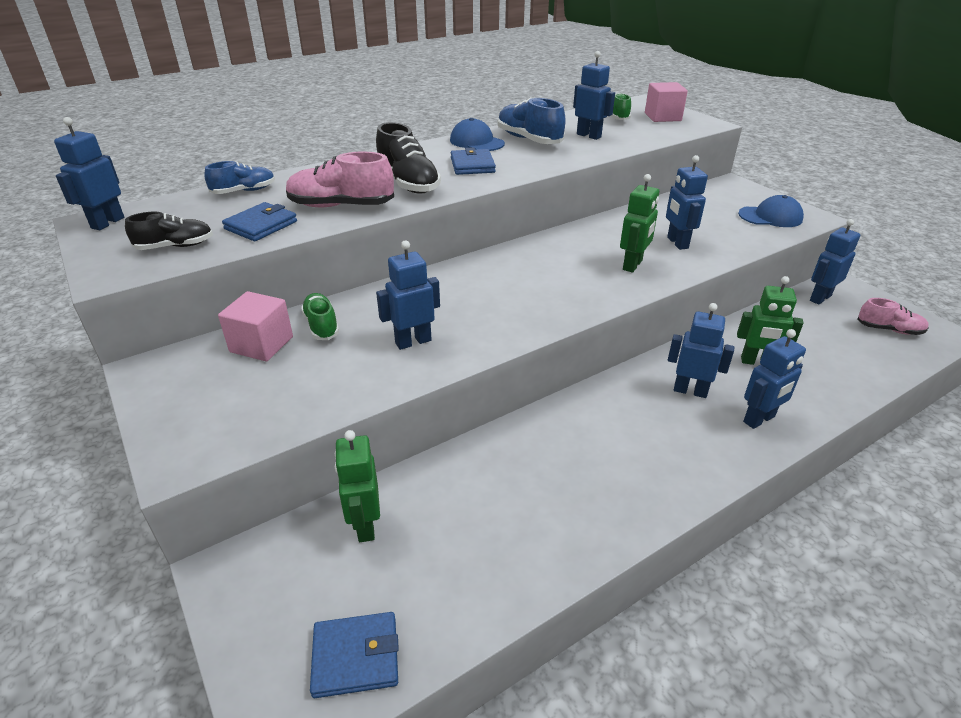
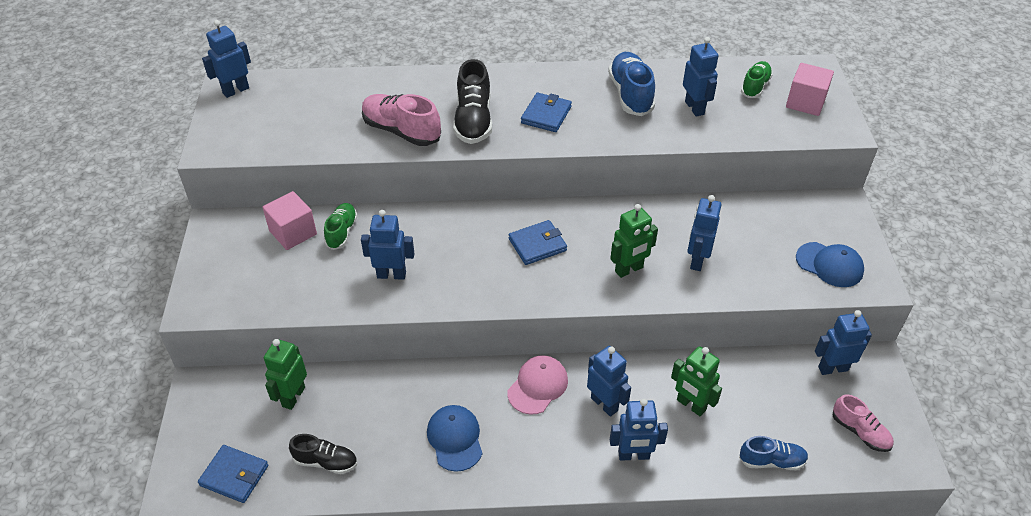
camera: 30 degrees right, 10 degrees up
(175, 246) = (263, 135): black shoe -> black shoe (326, 462)
(244, 191) = (345, 85): blue shoe -> blue shoe (772, 461)
(261, 225) = (331, 133): blue wallet -> blue wallet (537, 245)
(476, 142) = (579, 81): blue cap -> blue cap (455, 439)
(618, 401) = (537, 386): none -> pink cap

